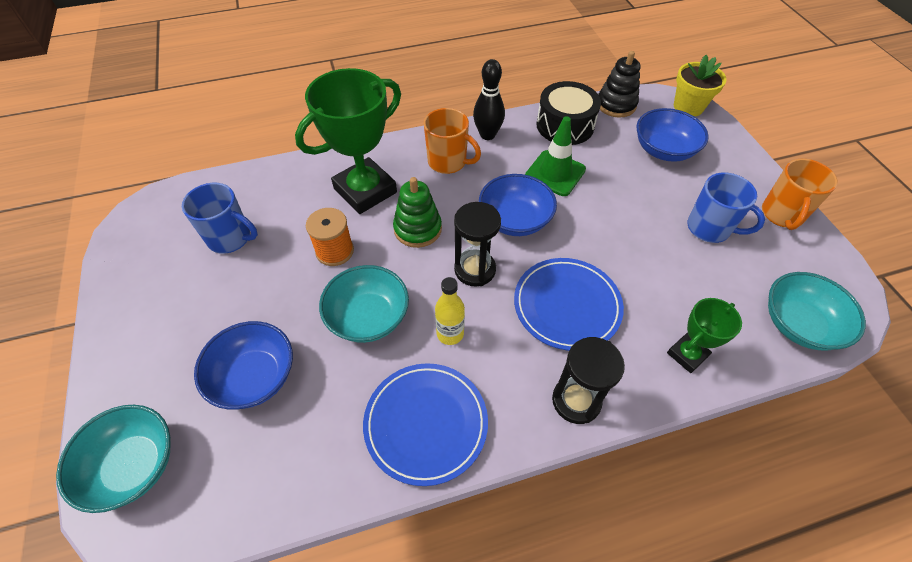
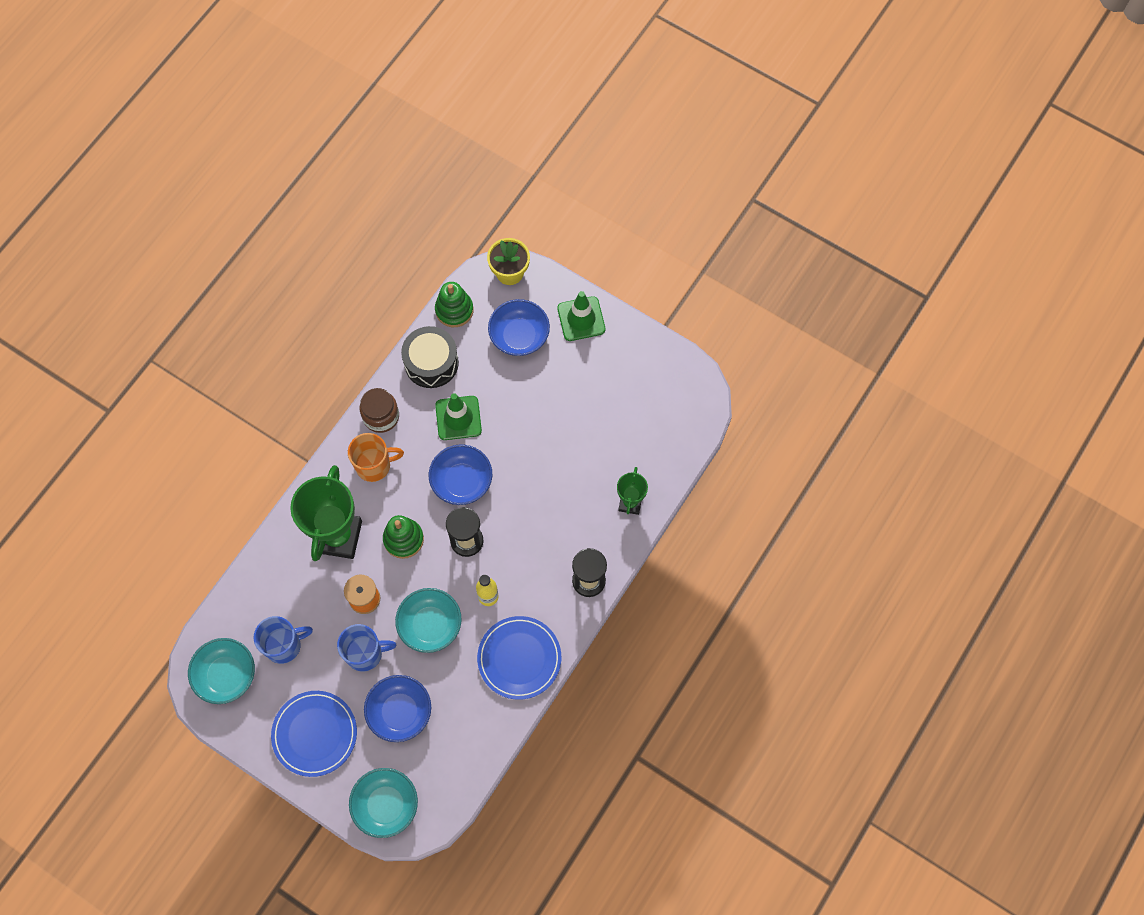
camera: 40 degrees left, 15 degrees up
(487, 135) = (381, 416): black bowling pin -> brown jar
(567, 306) = (542, 523): blue plate -> blue plate (315, 734)
(616, 105) = (454, 310): black stacking toy -> green stacking toy
(709, 228) = (591, 391): blue mug -> blue mug (365, 653)
(738, 170) = (581, 319): none -> green traffic cone
(782, 215) = (630, 343): orange mug -> none
(799, 324) = (680, 432): turquoise bowl -> turquoise bowl (226, 675)

